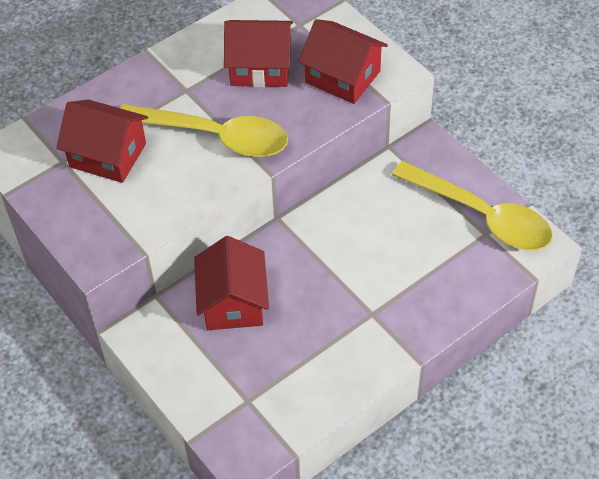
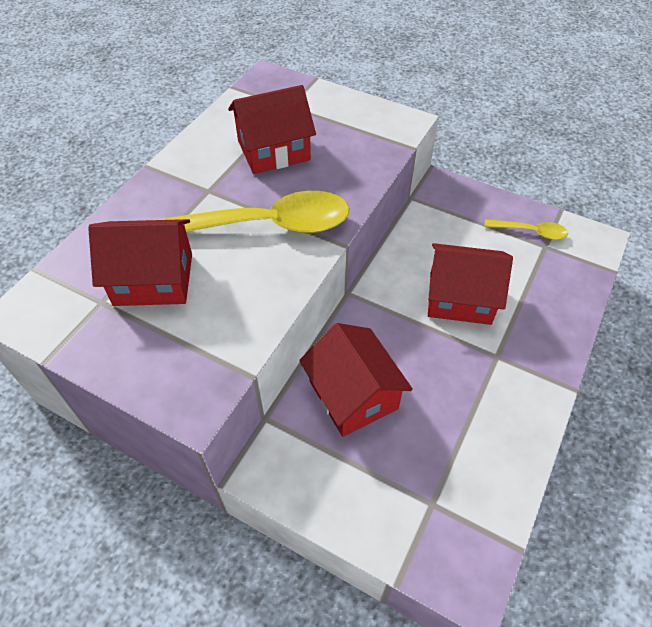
camera: 25 degrees left, 0 degrees up
(342, 77) = (358, 138): red house -> red house (460, 298)
(481, 216) = (530, 232): yellow spoon -> yellow spoon, size x0.47

